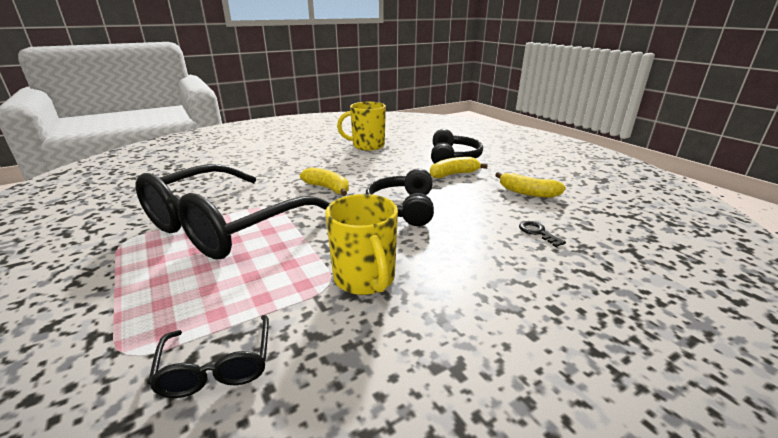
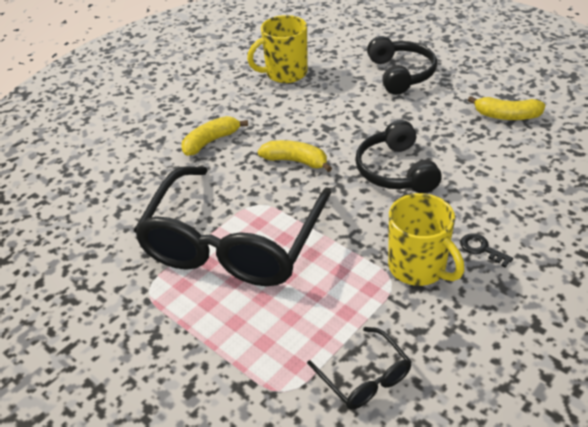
camera: 15 degrees left, 15 degrees up
(454, 174) = (417, 104): yellow banana -> yellow banana (211, 141)
(537, 232) = (538, 171): black key -> black key (481, 249)

